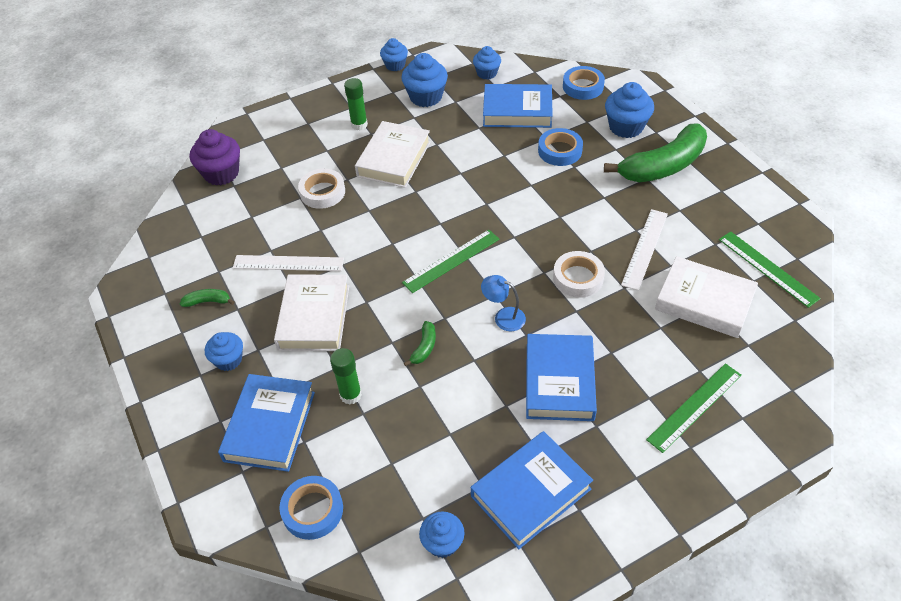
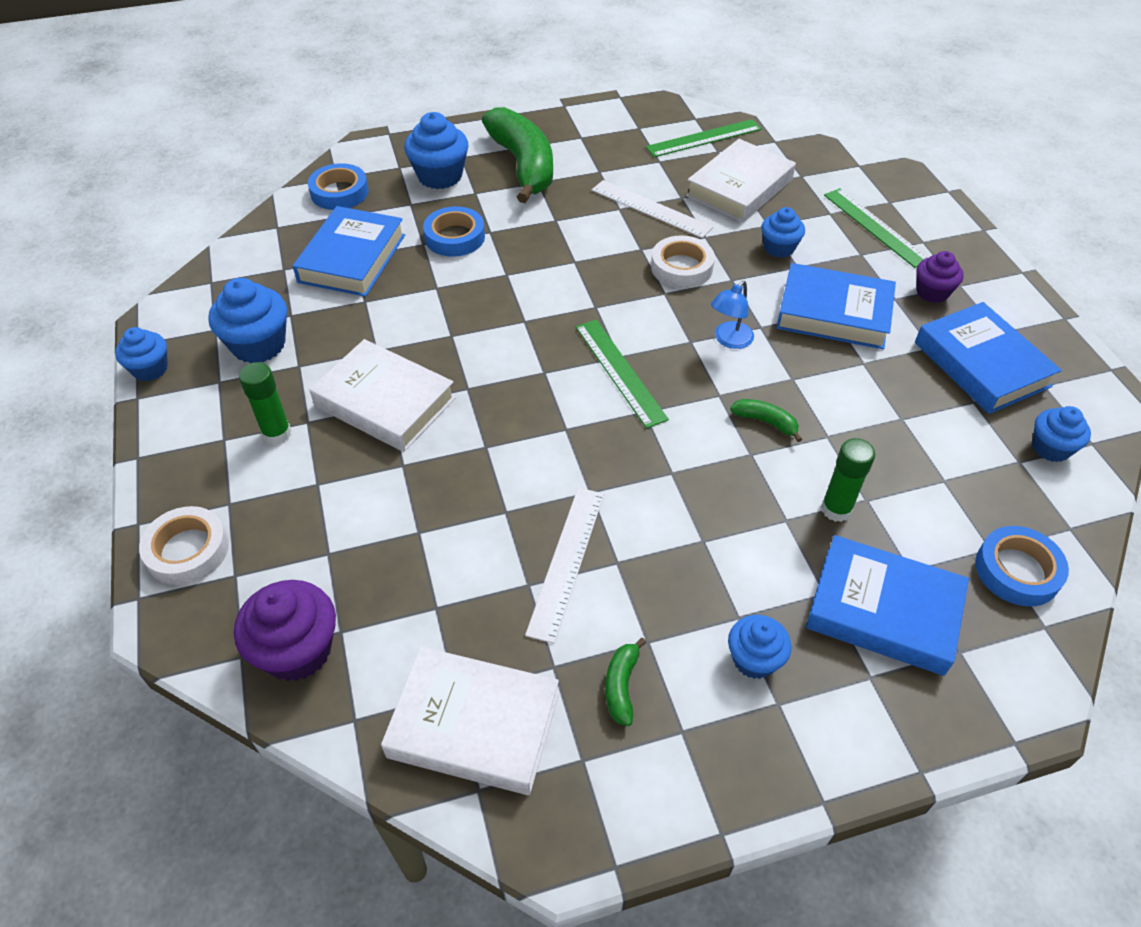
camera: 80 degrees left, 0 degrees up
(314, 317) = (688, 537): white book -> white book (474, 725)
(322, 192) = (420, 500): white tape -> white tape (187, 550)
(487, 73) = (247, 272): blue cupcake -> blue cupcake (779, 248)
(615, 454) = (932, 292): none -> purple cupcake

